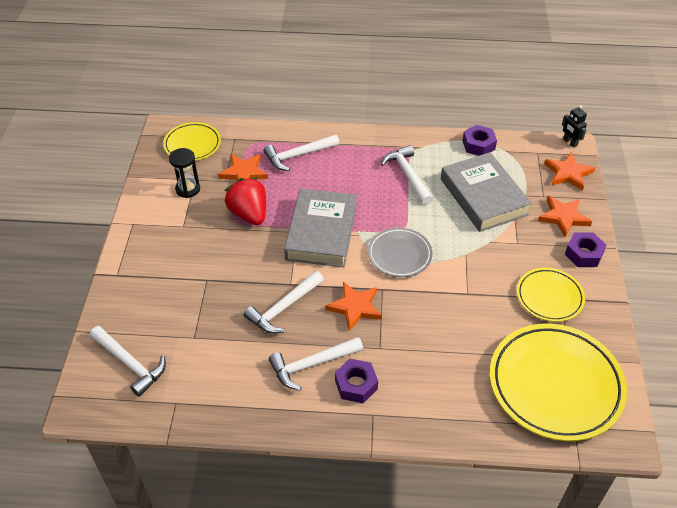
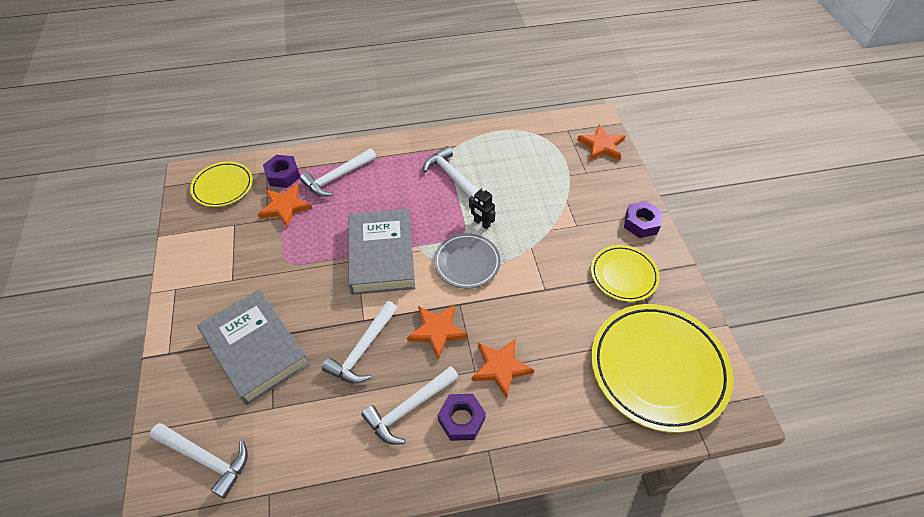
camera: 15 degrees left, 5 degrees up
(188, 189) = (228, 237): black hourglass -> none
(249, 214) = (301, 251): red strawberry -> none
(478, 145) = (511, 133): purple nut -> purple nut (283, 175)
(483, 196) = (531, 184): grey book -> grey book (256, 349)
(563, 217) = (611, 190): orange star -> orange star (500, 367)
(570, 142) = (593, 115): black robot -> black robot (481, 223)

